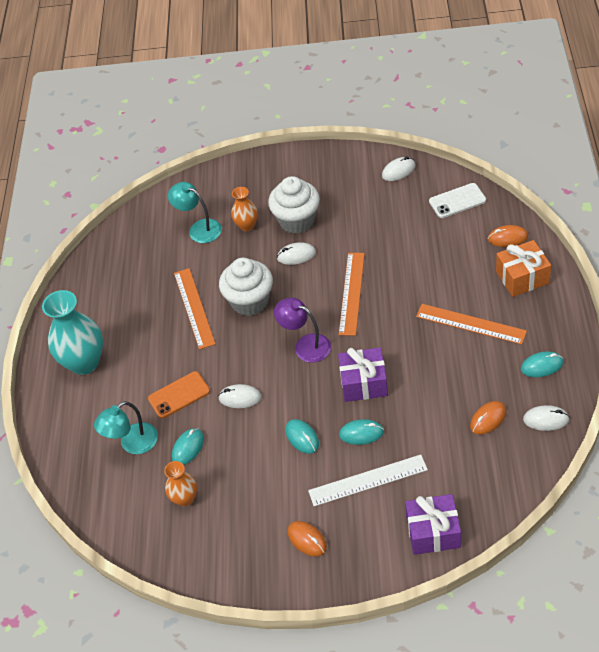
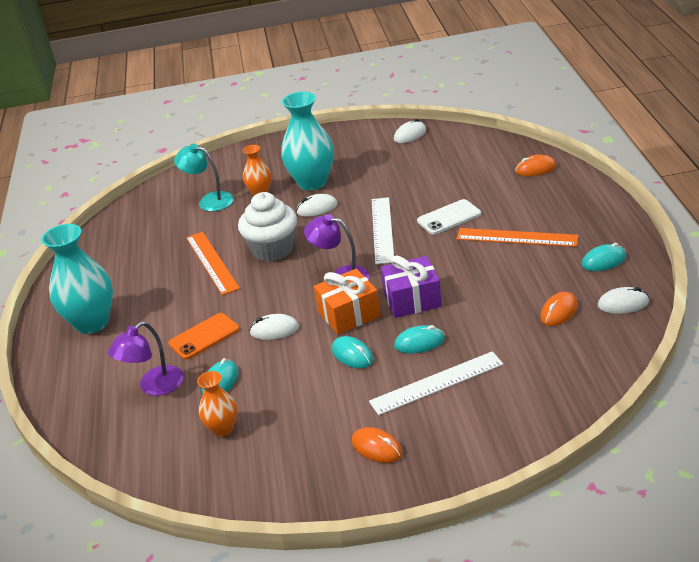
camera: 10 degrees left, 15 degrees down
(132, 444) = (154, 387): turquoise lamp -> purple lamp
(297, 220) = (312, 182): white cupcake -> turquoise vase
(352, 293) = (382, 229): orange ruler -> white ruler
(433, 532) = (525, 420): purple gift -> none
(457, 201) = (475, 149): white phone -> white phone (449, 217)
(522, 277) = (560, 196): orange gift -> orange gift (349, 314)

